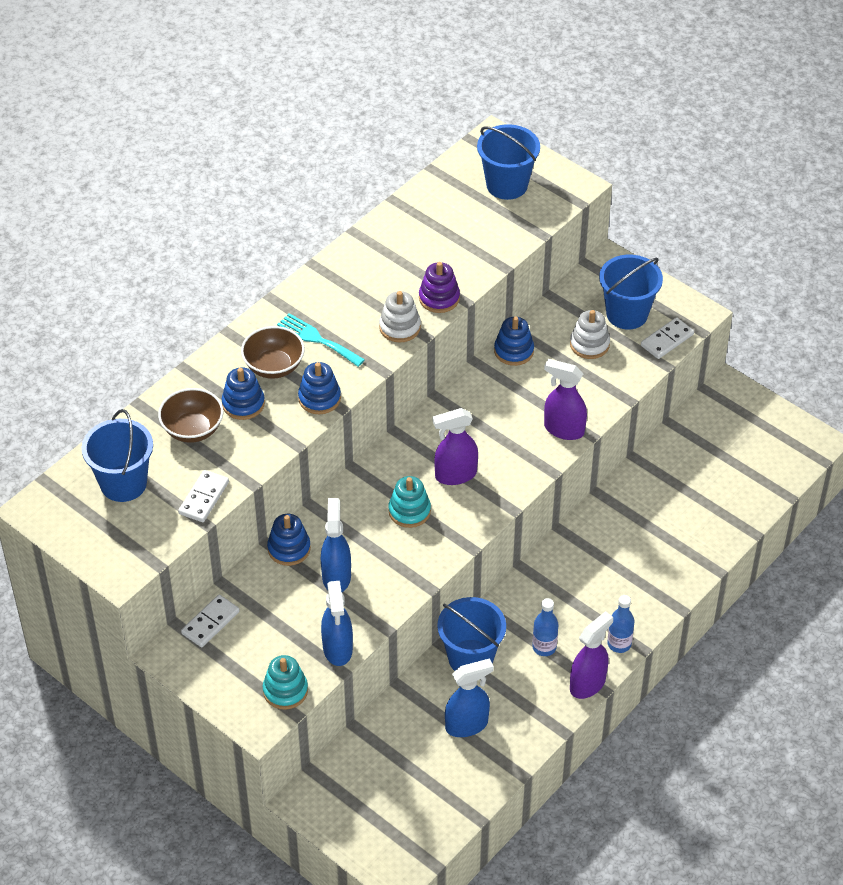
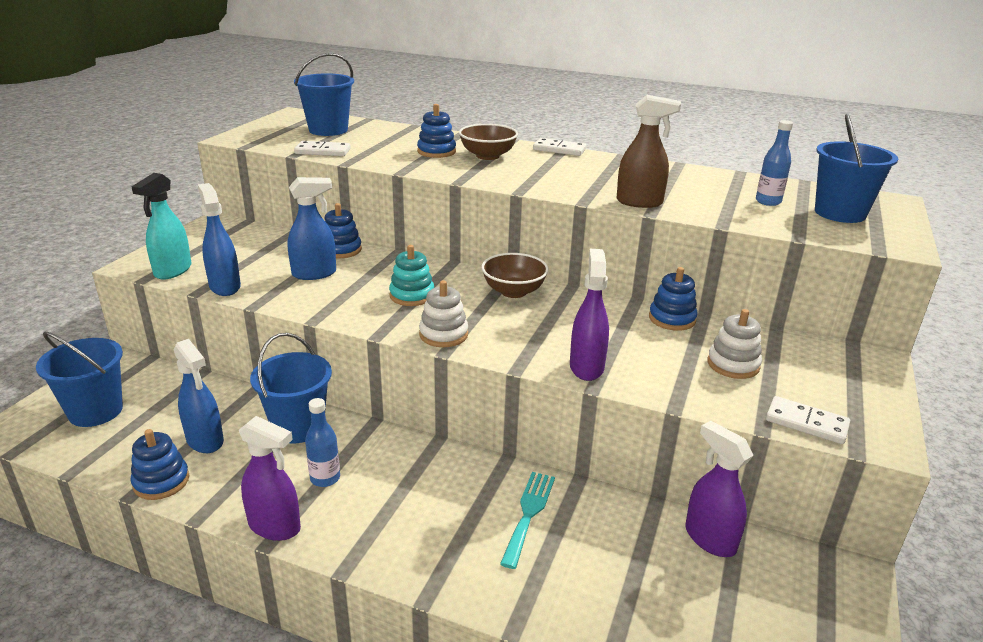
camera: 70 degrees right, 20 degrees down
(192, 429) = (397, 141): brown bowl -> brown bowl (513, 291)
(210, 623) = (249, 232): white domino -> white domino (559, 150)
(285, 691) = (172, 271): turquoise stacking toy -> turquoise spray bottle
(317, 339) = (534, 165): turquoise fork -> turquoise fork (529, 513)
(319, 398) = (463, 173): blue stacking toy -> blue stacking toy (161, 481)
(337, 649) = (225, 286): blue spray bottle -> blue spray bottle turned 90 degrees clockwise
(400, 327) = (582, 192): white stacking toy -> white stacking toy (443, 334)
(439, 298) = (640, 202): purple stacking toy -> brown spray bottle
(455, 475) = (474, 312): purple spray bottle -> purple spray bottle (709, 539)
(619, 644) = (346, 544): blue bottle -> blue bottle (768, 202)
(627, 314) = (811, 384): blue bucket -> blue bucket (95, 411)

